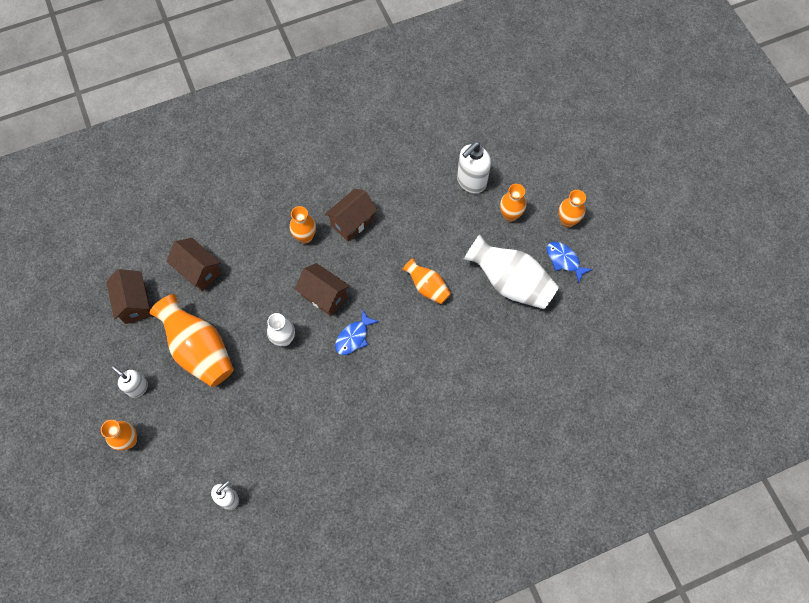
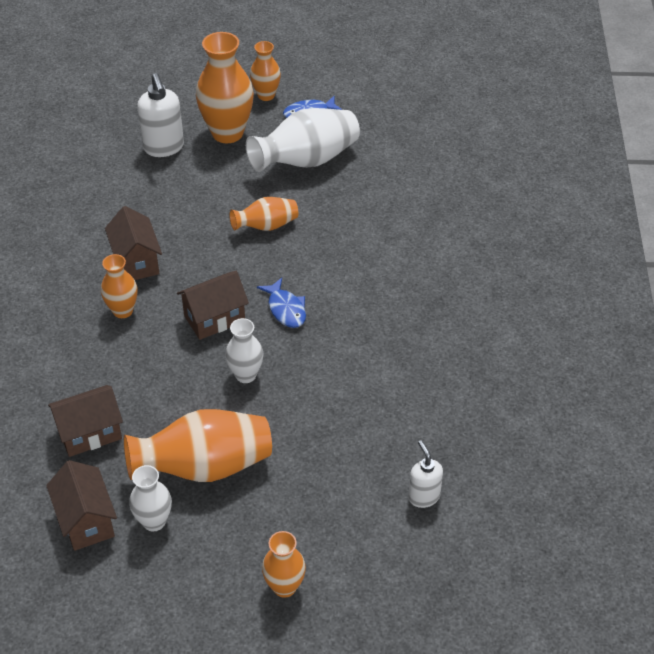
camera: 65 degrees left, 20 degrees down
(135, 303) = (86, 521): brown house -> brown house turned 60 degrees clockwise
(138, 388) = (214, 554): white soap dispenser -> none
(148, 341) = (154, 521): none -> white vase
(510, 215) = (227, 133): orange vase -> orange vase, size x1.79

